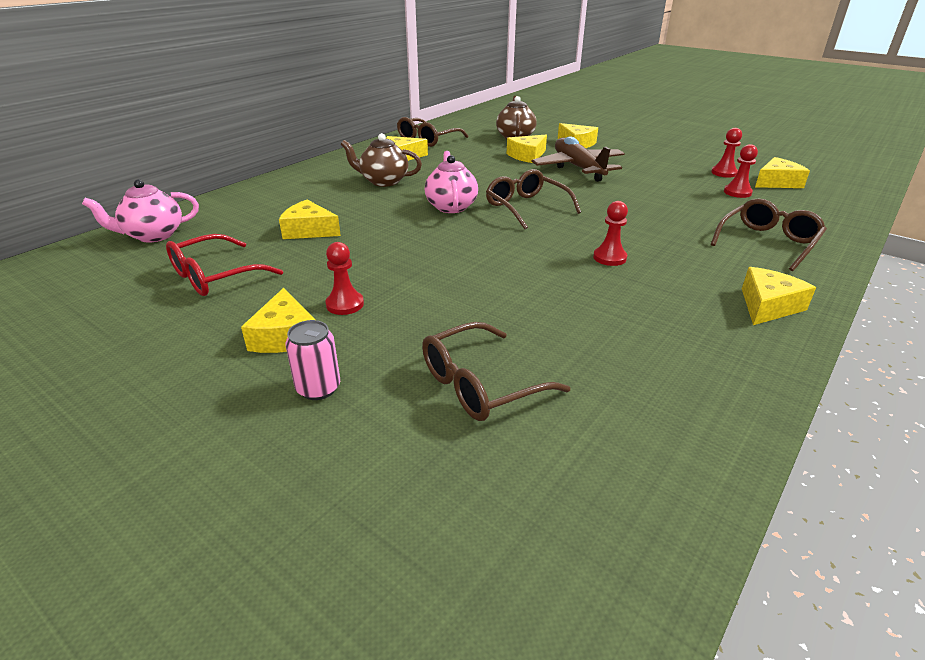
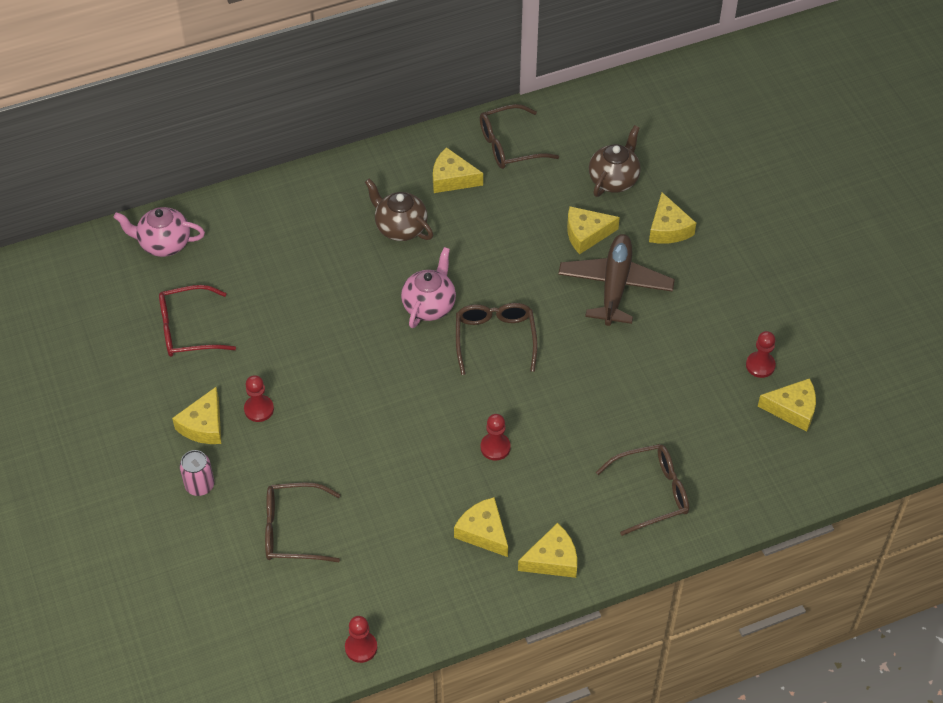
camera: 30 degrees right, 20 degrees up
(309, 230) = (286, 292): yellow cheese -> yellow cheese (483, 532)
(737, 192) = (726, 407): red pawn -> red pawn (361, 647)

